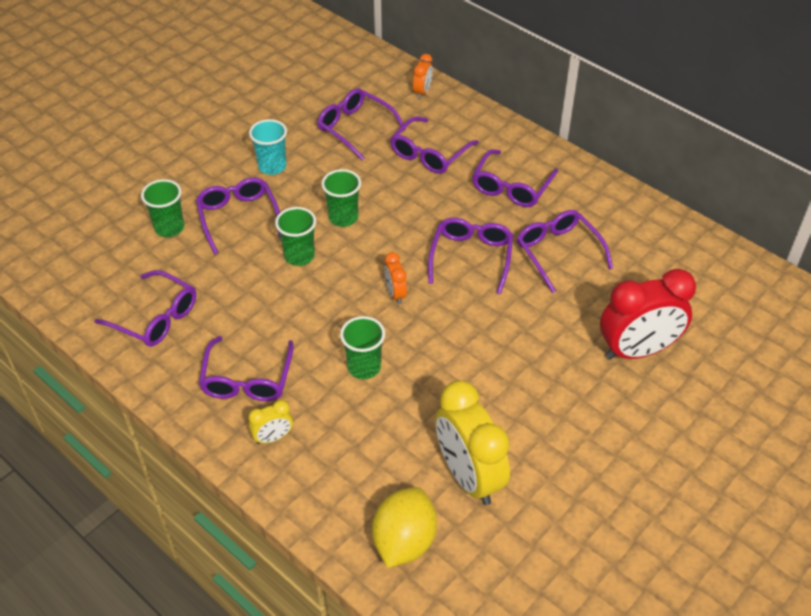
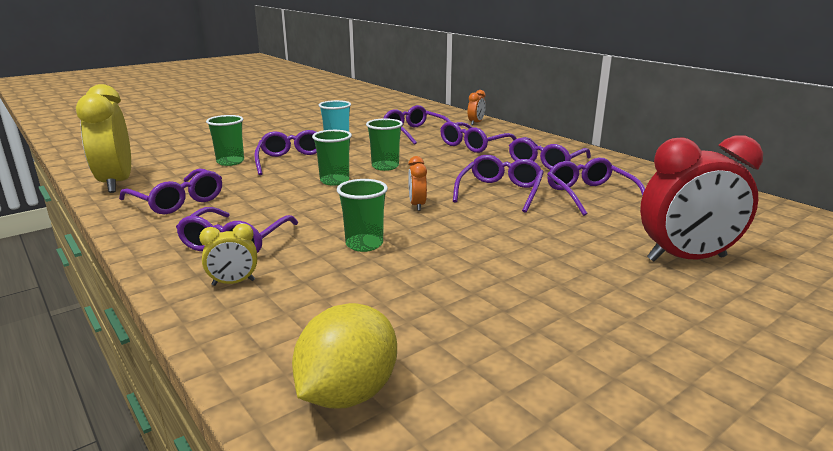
camera: 10 degrees right, 25 degrees down
(469, 476) = (461, 338): yellow clock -> yellow clock (116, 183)

